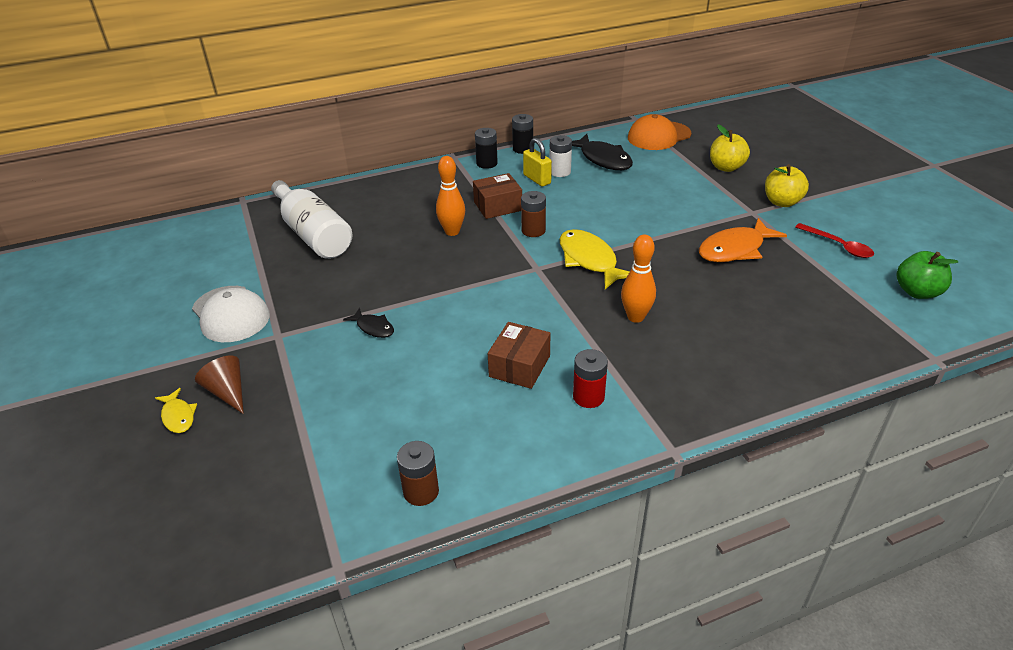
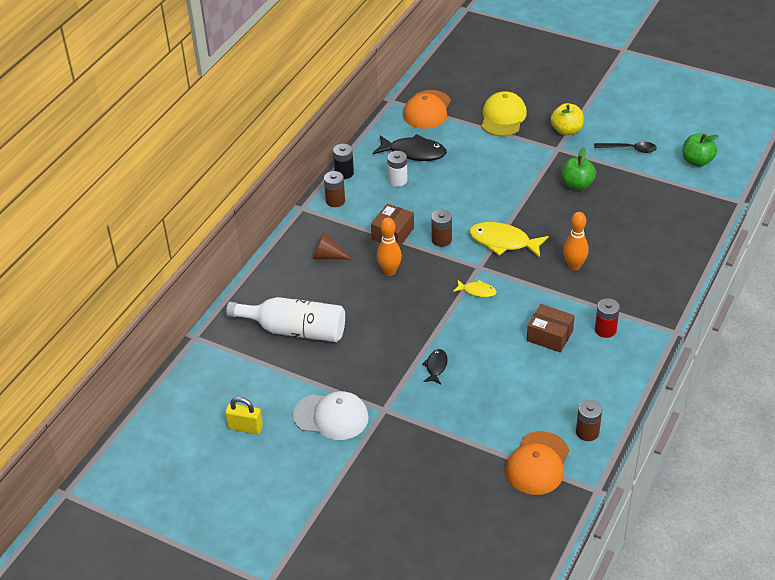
camera: 40 degrees left, 5 degrees up
(178, 416) = (402, 489): yellow fish -> yellow fish (477, 291)
(228, 392) = (409, 458): brown cone -> brown cone (327, 256)
(324, 486) = (537, 463): none -> orange cap
(373, 327) = (436, 366): black fish -> black fish turned 75 degrees counterclockwise
(486, 163) = (335, 201): black battery -> brown battery
(519, 366) = (549, 336): brown box -> brown box turned 45 degrees counterclockwise
(537, 179) = (390, 195): yellow padlock -> yellow padlock (245, 427)
(726, 167) = (503, 117): yellow apple -> yellow cap
(735, 249) = (577, 185): orange fish -> green apple
(838, 246) = (629, 149): red spoon -> black spoon

